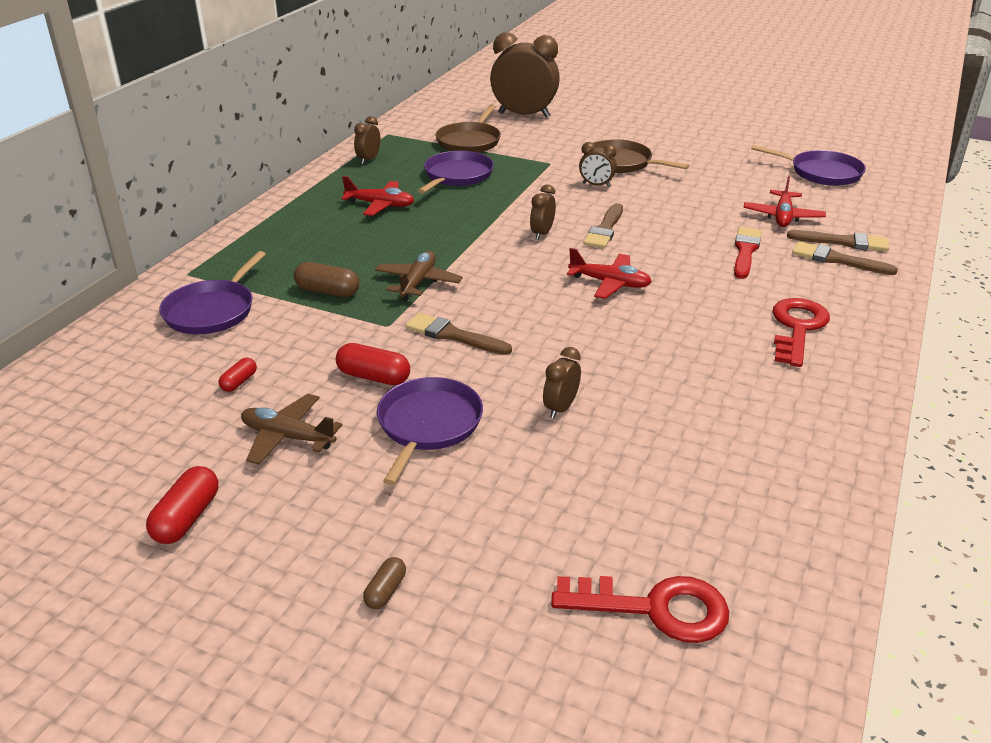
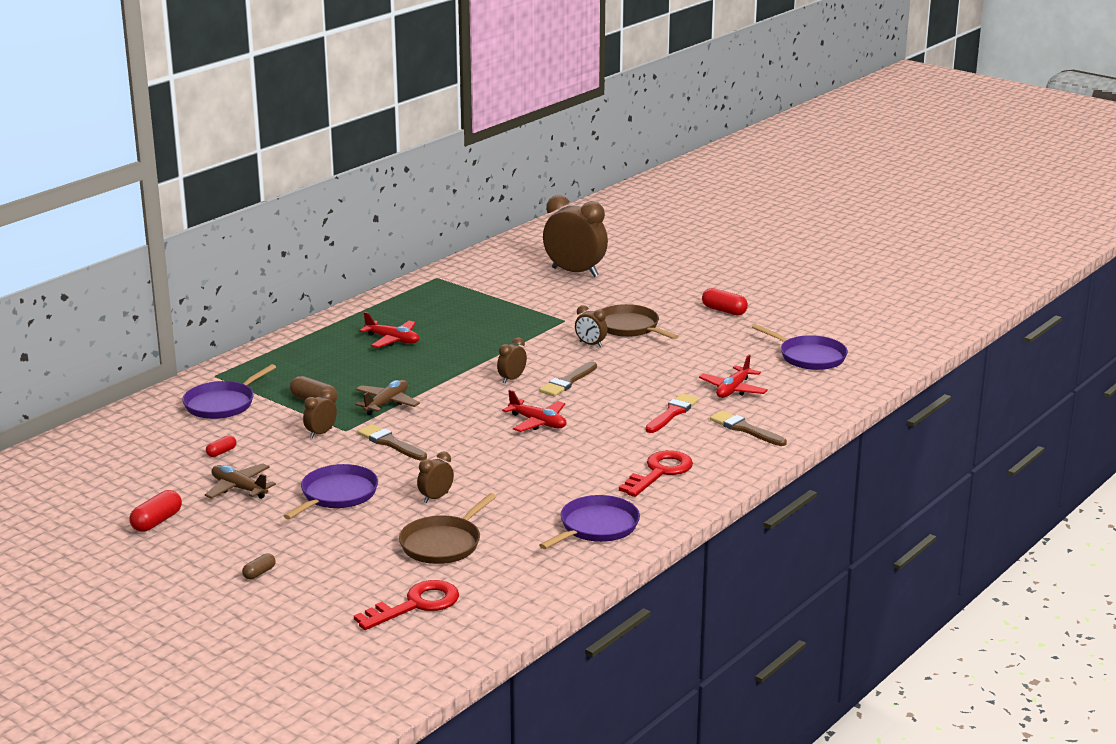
camera: 15 degrees right, 10 degrees down
(368, 160) = (405, 300): brown clock -> brown clock (321, 433)
(374, 377) = (316, 461): red capsule -> red capsule (724, 311)
(456, 176) = (473, 322): purple pan -> purple pan (596, 527)
(469, 141) = (506, 292): brown pan -> brown pan (443, 544)
(655, 608) = (416, 605): red key -> red key turned 60 degrees counterclockwise
(843, 242) = (765, 416): brown brush -> none

